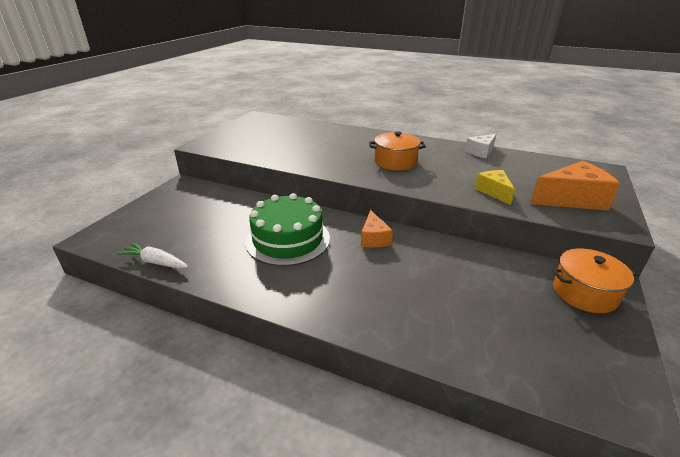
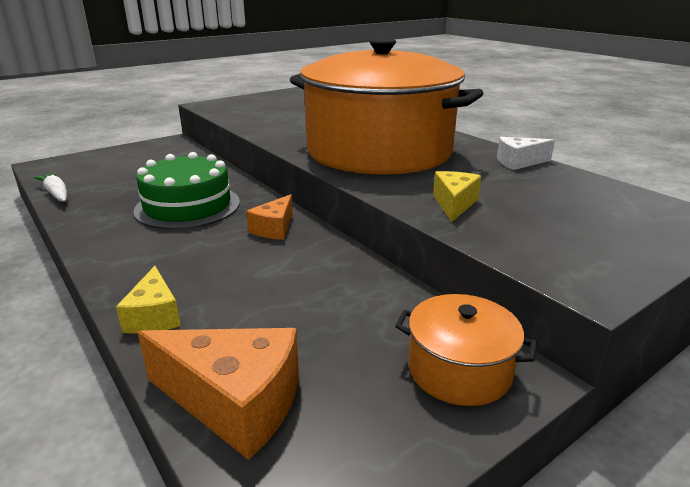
camera: 30 degrees right, 5 degrees down
(395, 162) = (379, 151): orange pot -> orange pot, size x2.46
(395, 331) = (154, 316): none -> yellow cheese
(572, 199) = (565, 239): orange cheese -> orange cheese (235, 403)

